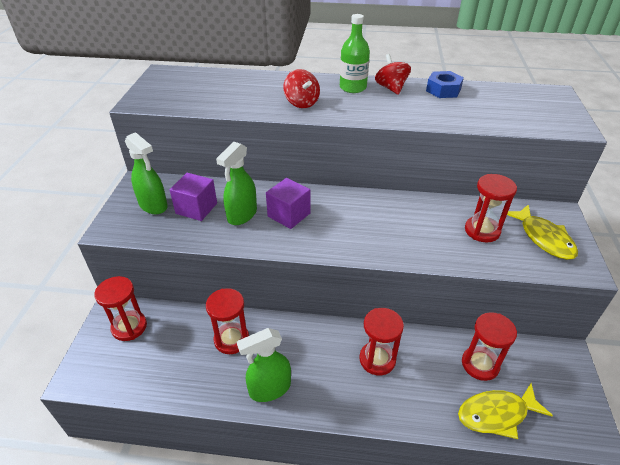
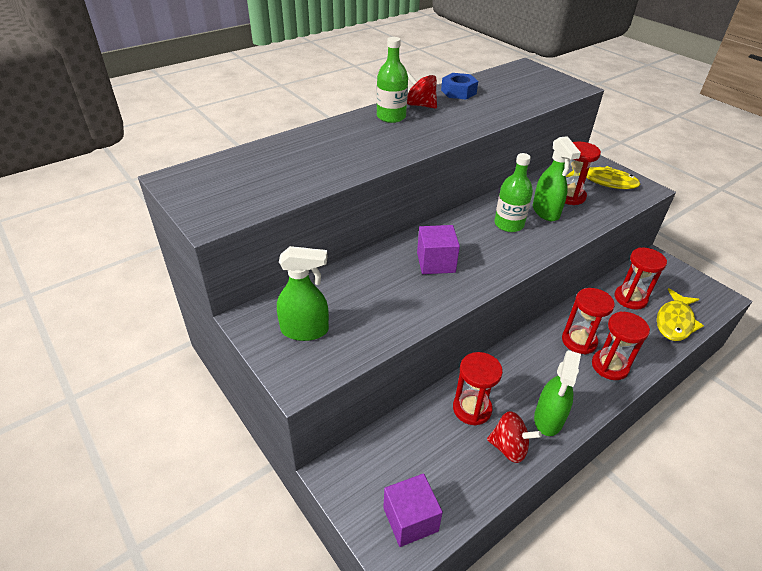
camera: 45 degrees left, 0 degrees up
(129, 327) = (374, 473): red hourglass -> red hourglass (609, 366)
(196, 208) = (351, 306): purple cube -> purple cube (410, 519)
(242, 215) = (400, 286): green spray bottle -> green spray bottle (546, 212)
(301, 103) = (375, 148): red spinning top -> red spinning top (509, 447)
(387, 221) = (509, 224): none -> green bottle

